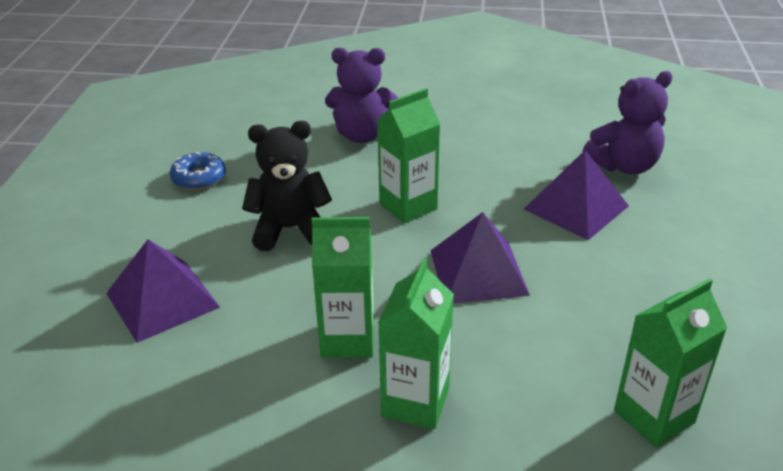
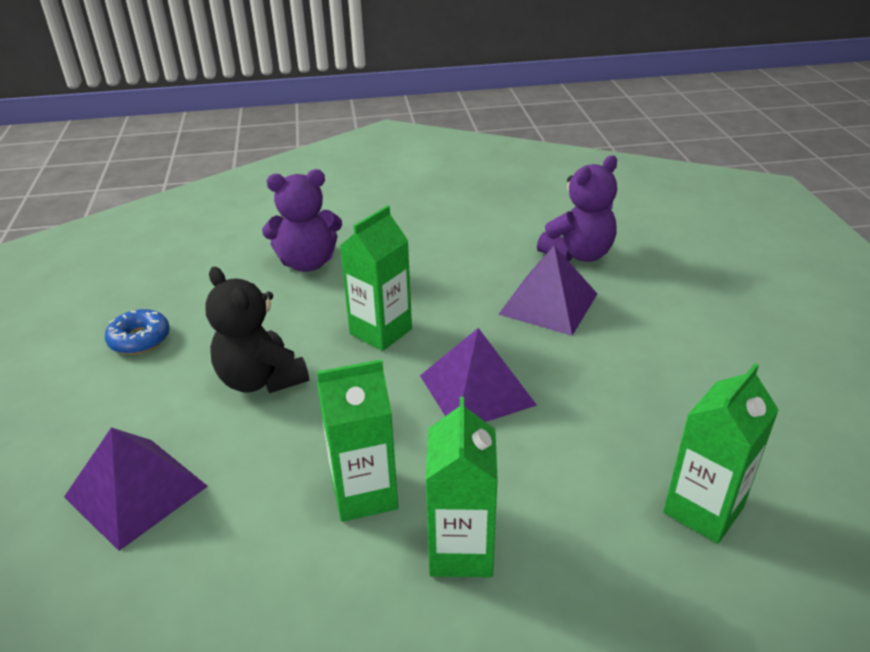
camera: 15 degrees left, 0 degrees up
(290, 229) = (261, 379): black teddy bear -> black teddy bear turned 105 degrees counterclockwise

